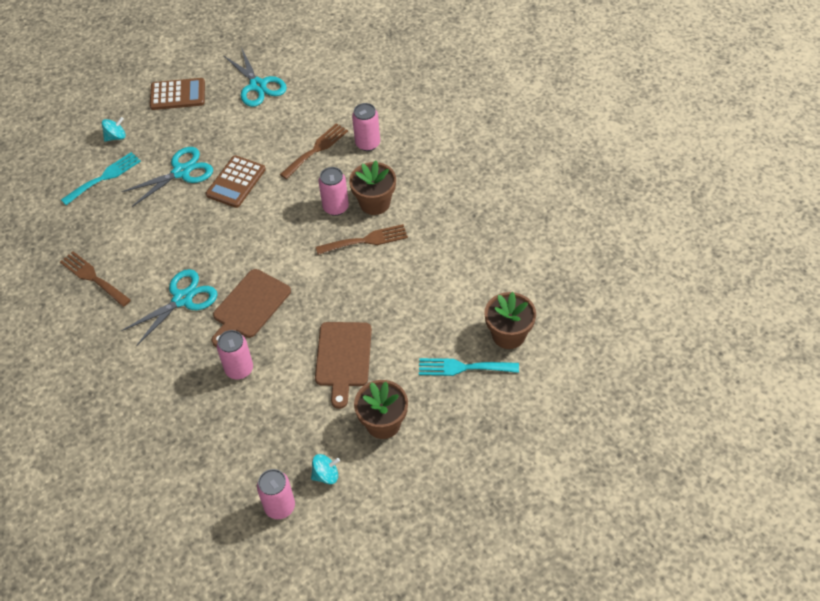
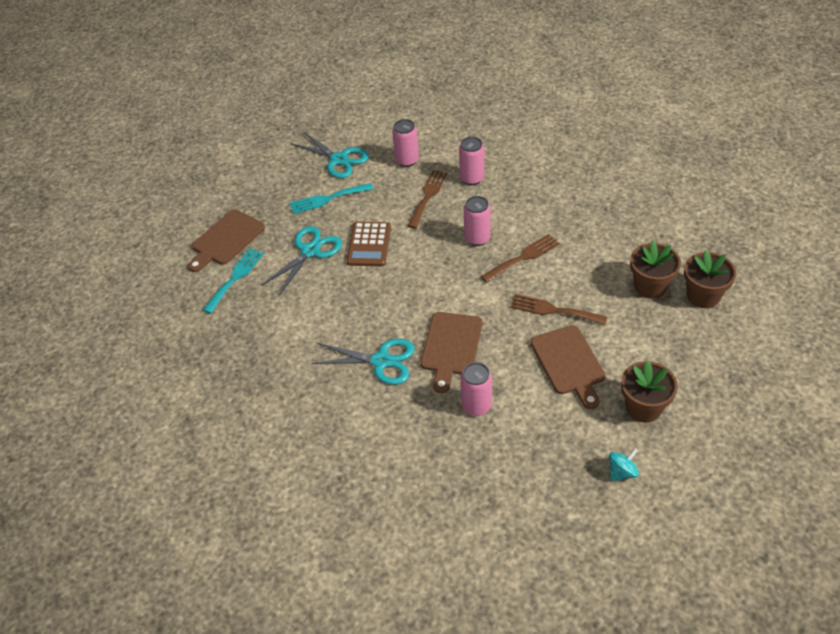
camera: 20 degrees left, 5 degrees down
(93, 277) = (278, 370): brown fork -> brown fork (553, 310)
(116, 137) = (226, 239): turquoise spinning top -> brown cutting board
(177, 95) = (266, 187): brown calculator -> none
(182, 299) = (381, 361): turquoise scissors -> turquoise scissors turned 75 degrees clockwise
(280, 506) = (597, 517): pink can -> pink can (407, 160)
(375, 203) = (510, 224): brown flower pot -> brown flower pot (650, 286)
(463, 367) = (682, 336): turquoise fork -> turquoise fork (327, 199)

